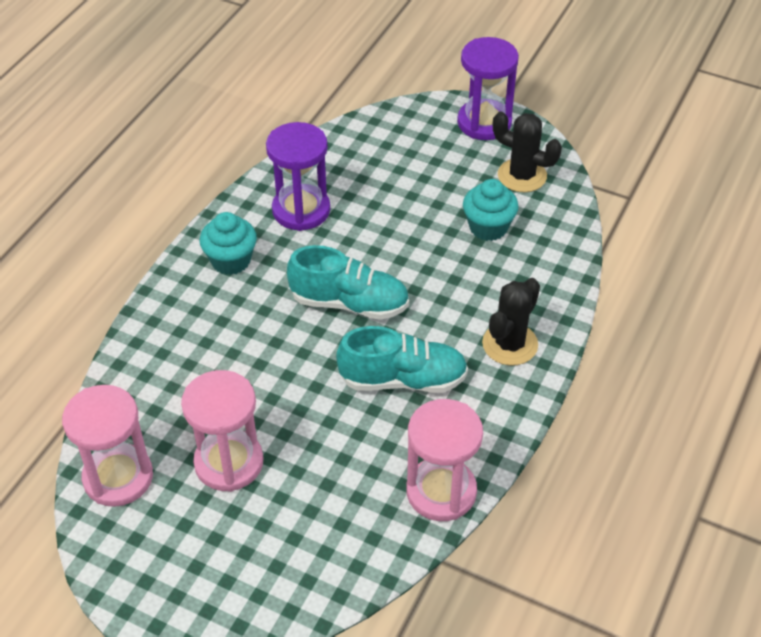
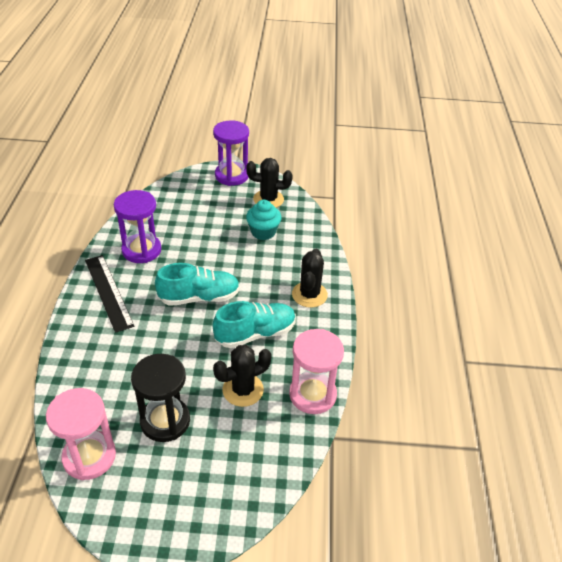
camera: 25 degrees left, 5 degrees down
(229, 462) = (165, 421): pink hourglass -> black hourglass
(231, 260) = (108, 292): turquoise cupcake -> black ruler
(348, 454) = (243, 390): none -> black cactus

